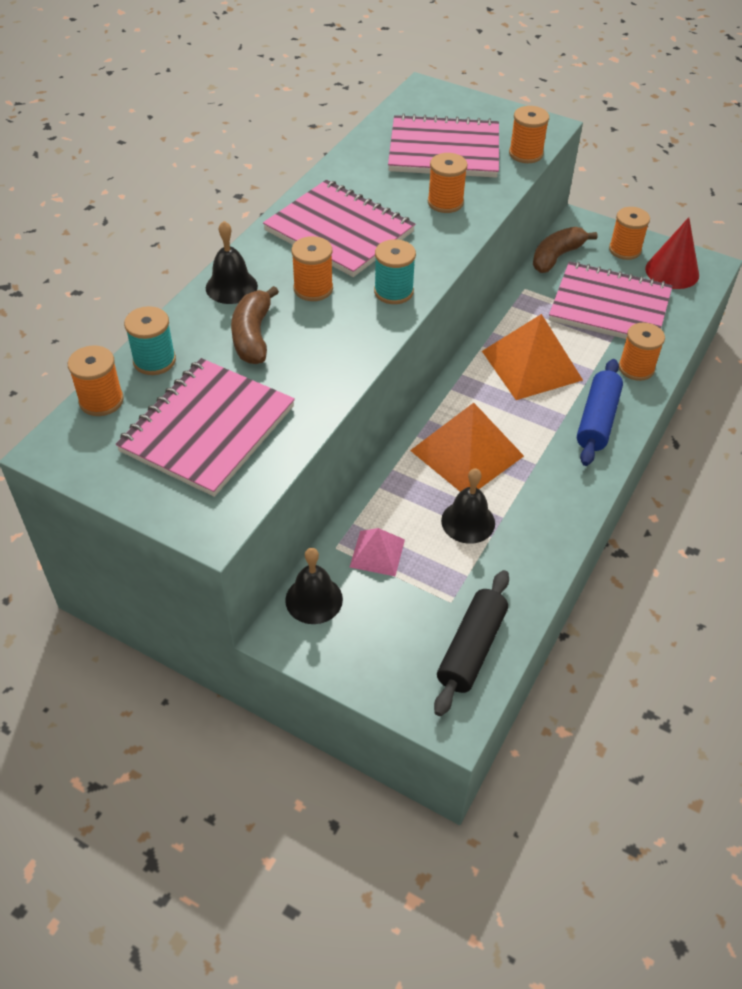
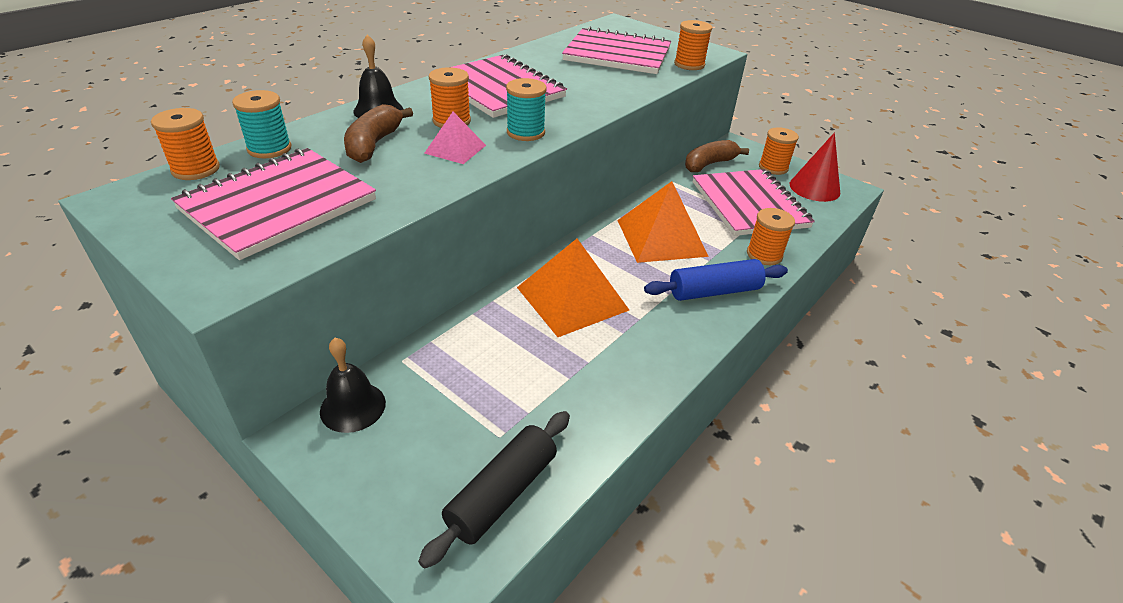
camera: 10 degrees right, 10 degrees down
(377, 553) = (442, 373): pink pyramid -> pink pyramid (455, 149)
(445, 202) = (603, 84): orange spool -> none
(468, 521) = (549, 360): black bell -> none
(597, 420) = (714, 291): blue rolling pin -> blue rolling pin turned 45 degrees clockwise
(609, 306) = (749, 205): pink notebook -> pink notebook turned 45 degrees clockwise

